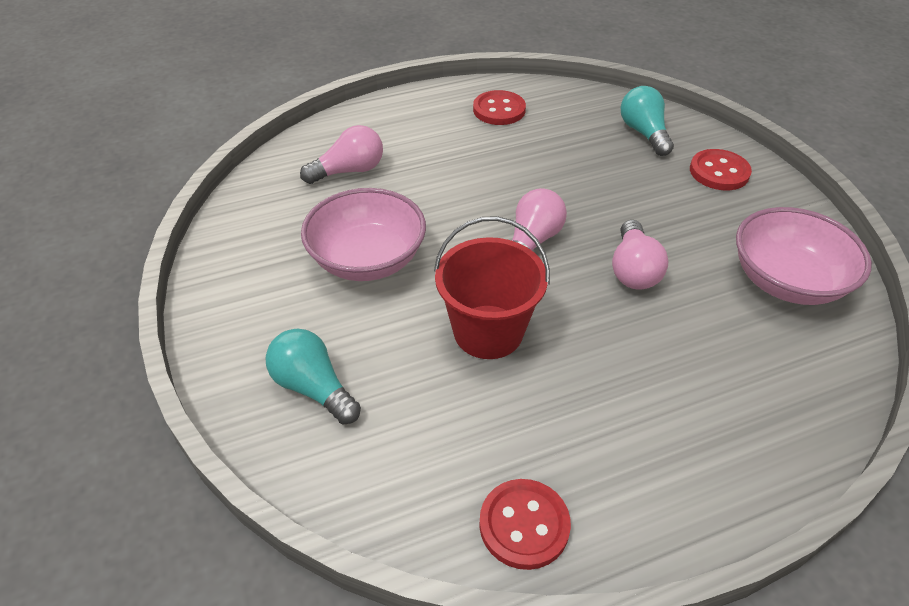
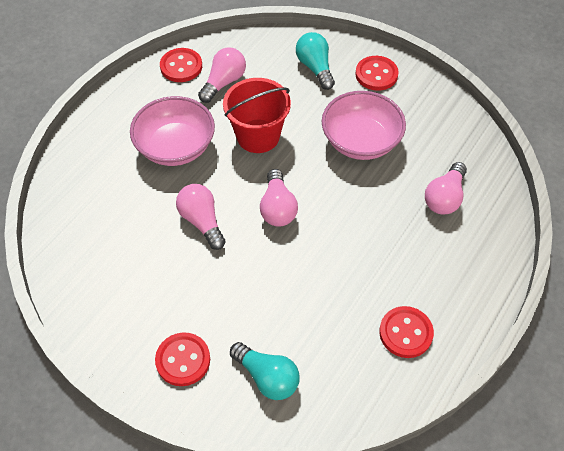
camera: 145 degrees right, 10 degrees up
(247, 328) = (376, 74): none -> red button
(313, 388) = (315, 68): turquoise light bulb -> turquoise light bulb turned 120 degrees counterclockwise
(472, 445) = (224, 82): none -> pink light bulb
(786, 281) = (100, 267): pink bowl -> pink bowl (176, 147)

